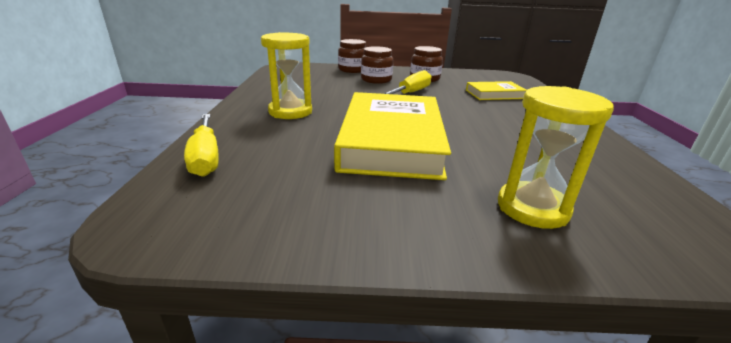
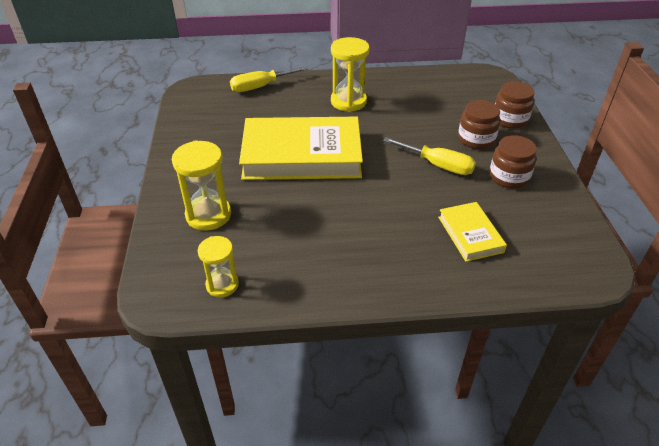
camera: 85 degrees right, 15 degrees up
(653, 198) = (222, 285): none -> yellow hourglass

